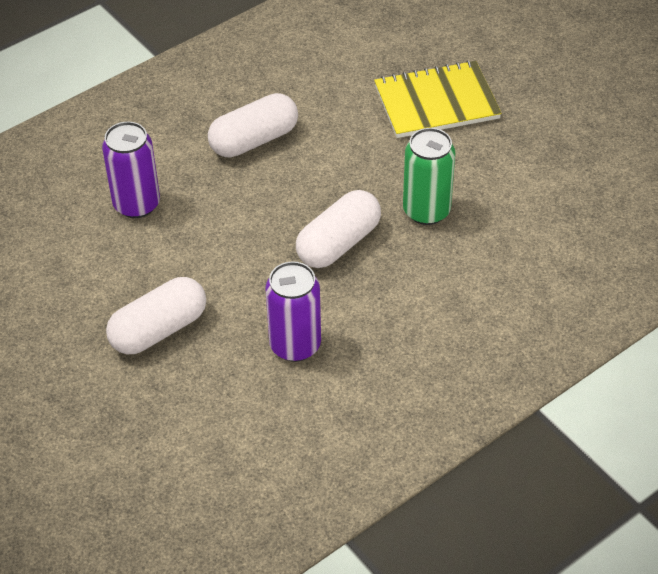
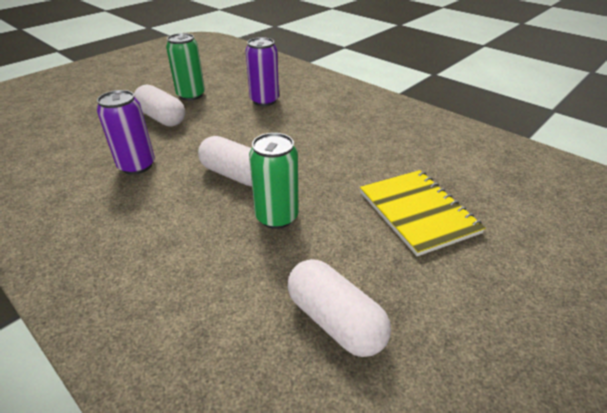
camera: 80 degrees right, 10 degrees down
(84, 297) = (191, 95): none -> green can
(254, 140) = (333, 131): white capsule -> white capsule (335, 320)

